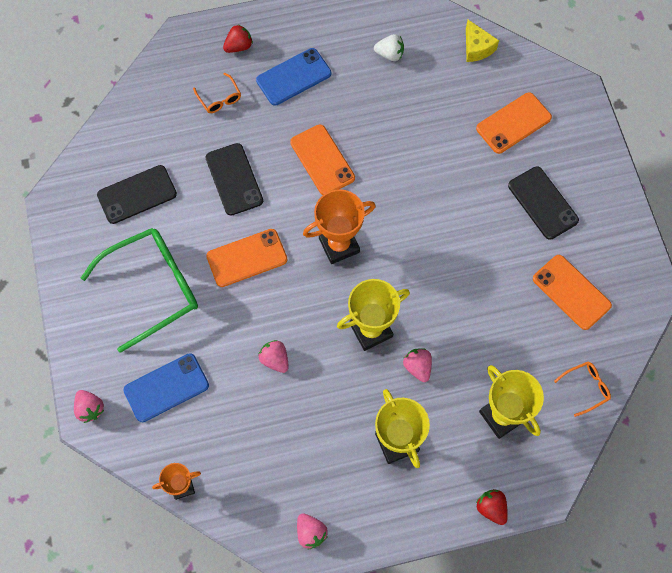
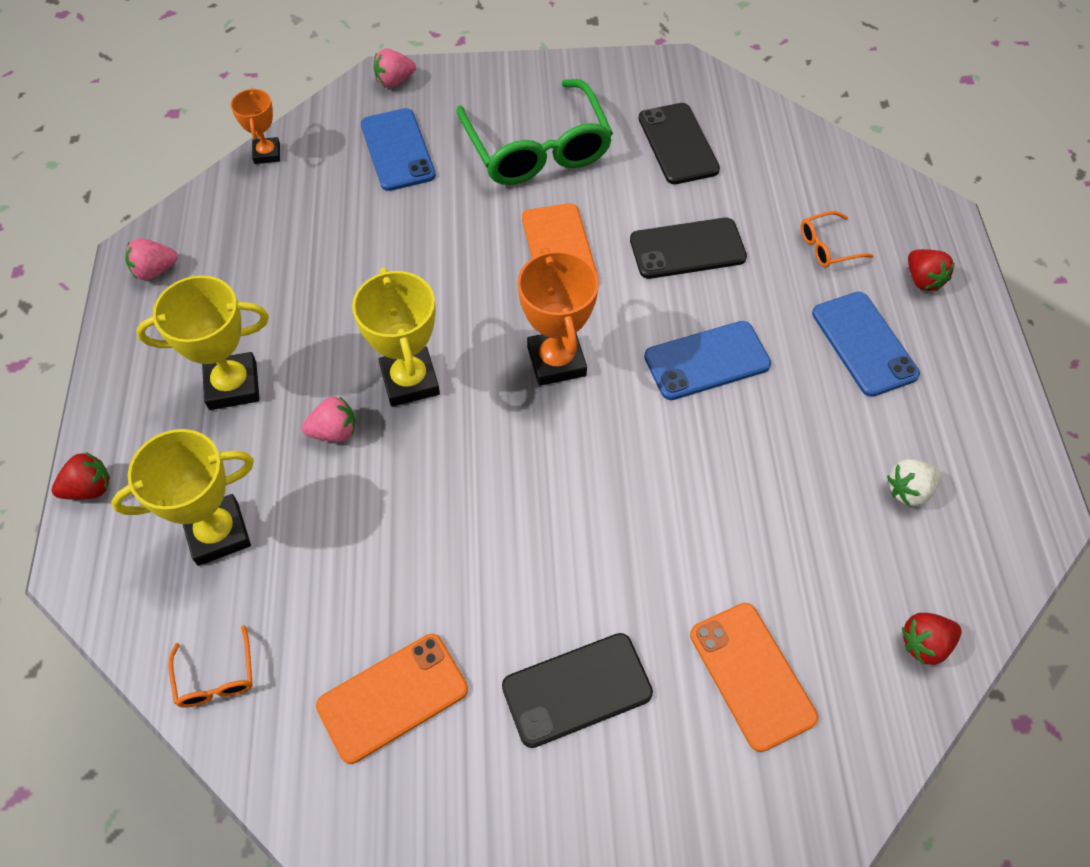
camera: 100 degrees right, 10 degrees down
(275, 359) = (400, 262): pink strawberry -> none
(322, 160) = (707, 361): orange phone -> blue phone
(389, 54) = (909, 490): white strawberry -> white strawberry turned 45 degrees clockwise
(477, 48) = (925, 644): yellow cheese -> red strawberry

